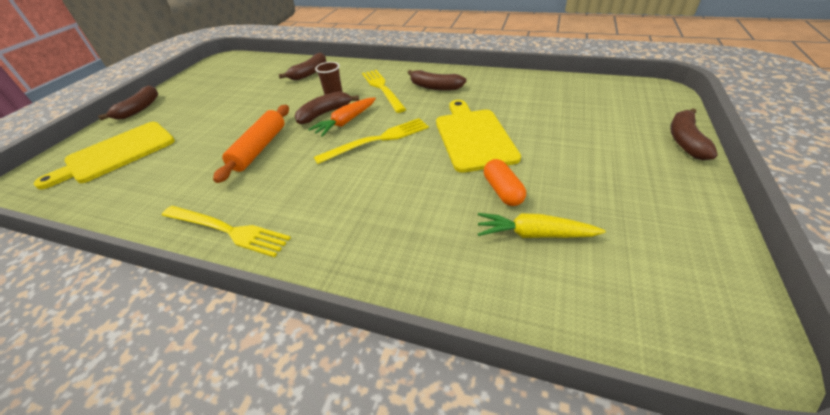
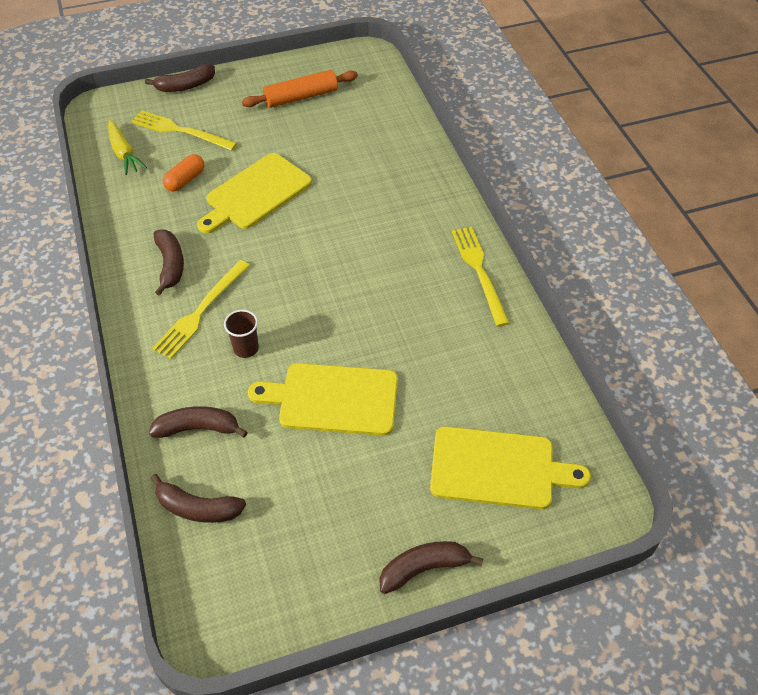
camera: 130 degrees left, 10 degrees up
(256, 113) = (333, 399): none -> yellow cutting board
(259, 148) = (385, 336): orange rolling pin -> orange rolling pin (301, 97)
(325, 113) = (289, 329): brown banana -> brown banana (197, 508)
(346, 122) = (292, 298): orange carrot -> none
(377, 140) = (306, 254): yellow fork -> yellow fork (180, 131)
(502, 191) = (316, 152): orange capsule -> orange capsule (185, 180)
(534, 234) = (347, 126): yellow carrot -> yellow carrot (124, 153)

